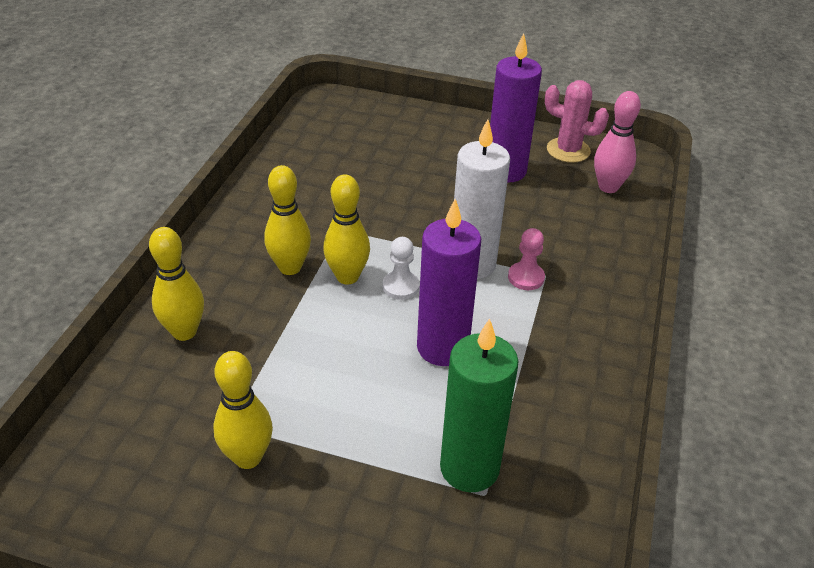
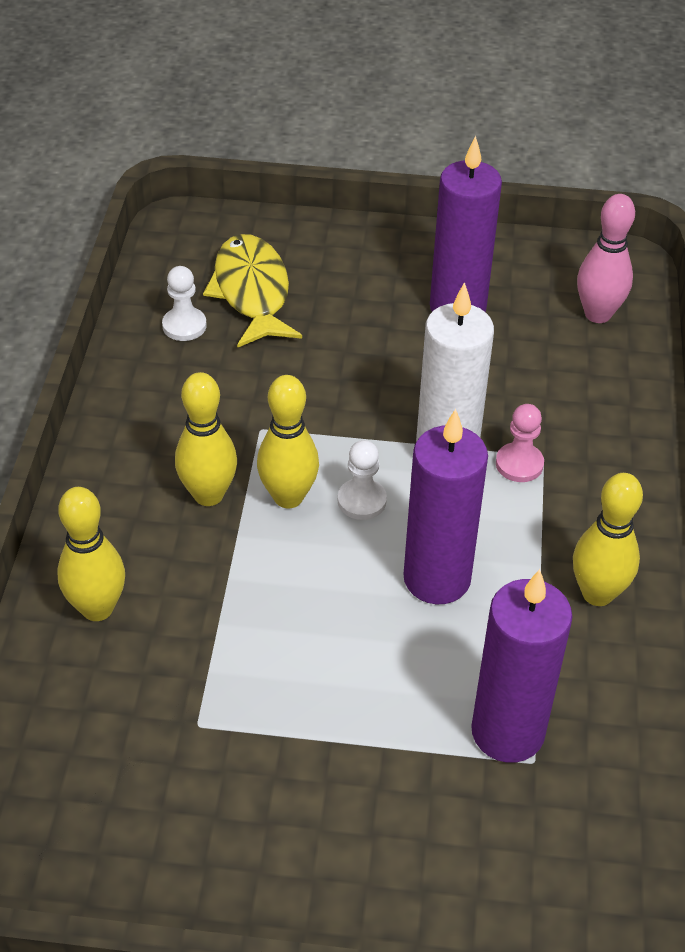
camera: 10 degrees left, 5 degrees up
(248, 457) = (233, 764): yellow bowling pin -> yellow bowling pin (597, 593)
(308, 159) = (184, 326): none -> white pawn
(361, 144) = (252, 292): none -> yellow fish
(469, 468) = (507, 732): green candle -> purple candle
(568, 150) = (534, 264): pink cactus -> none

